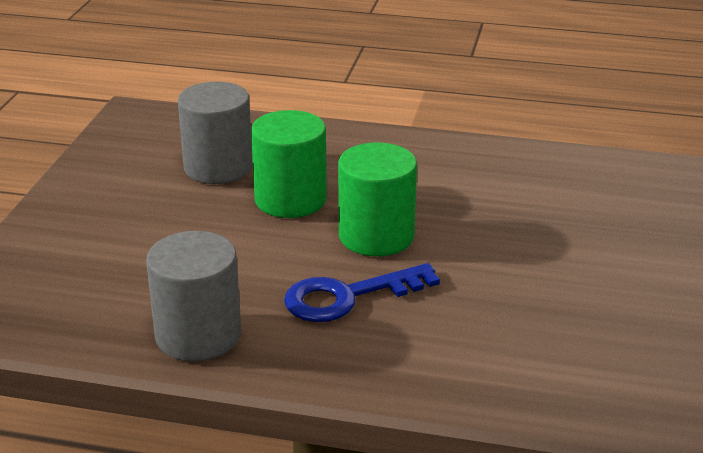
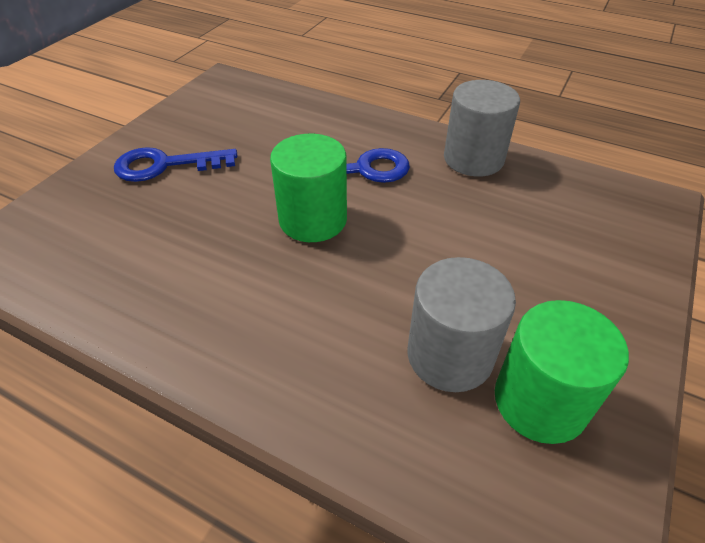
camera: 165 degrees left, 15 degrees up
(290, 200) = (376, 281): green cylinder -> green cylinder (540, 401)
(593, 263) = (165, 165): none -> blue key

